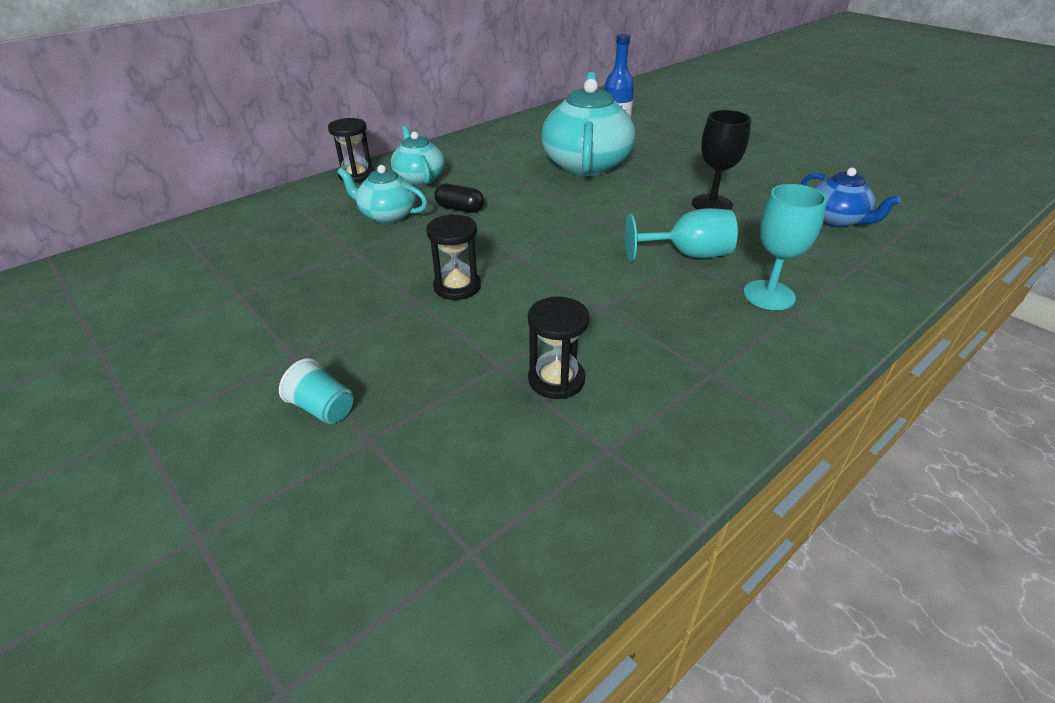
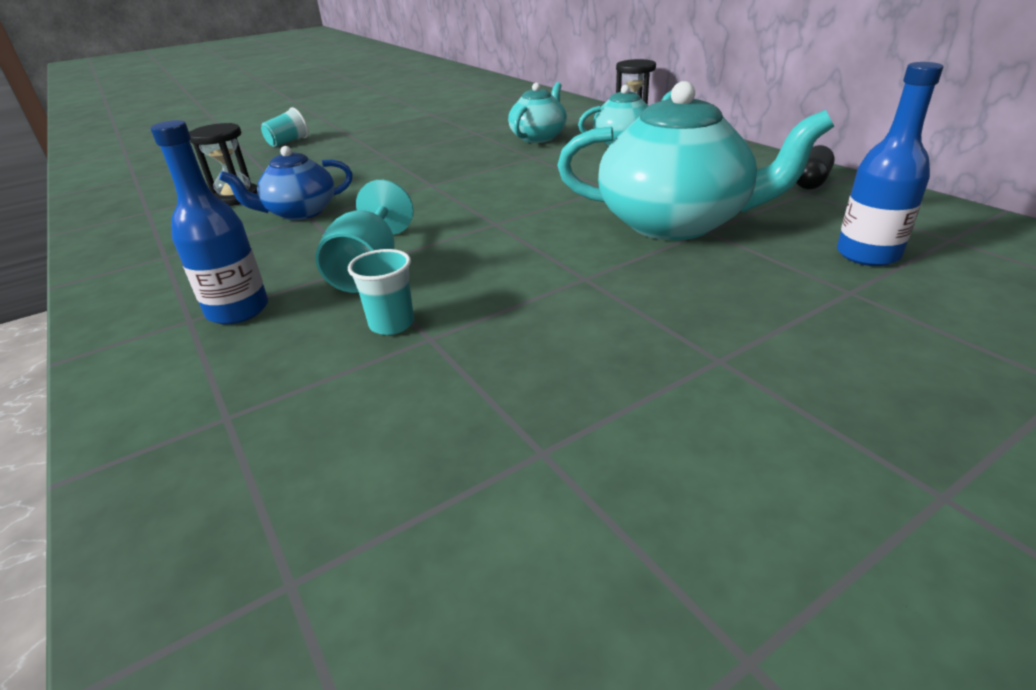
camera: 100 degrees right, 5 degrees down
(457, 287) = (393, 165): black hourglass -> none
(460, 209) = (543, 160): black capsule -> black capsule (810, 182)
(712, 204) = (506, 309): black goblet -> none
(747, 235) = (392, 324): none -> turquoise cup
(769, 295) = (238, 310): turquoise goblet -> blue bottle
(836, 220) = (386, 447): blue teapot -> blue teapot (300, 212)

